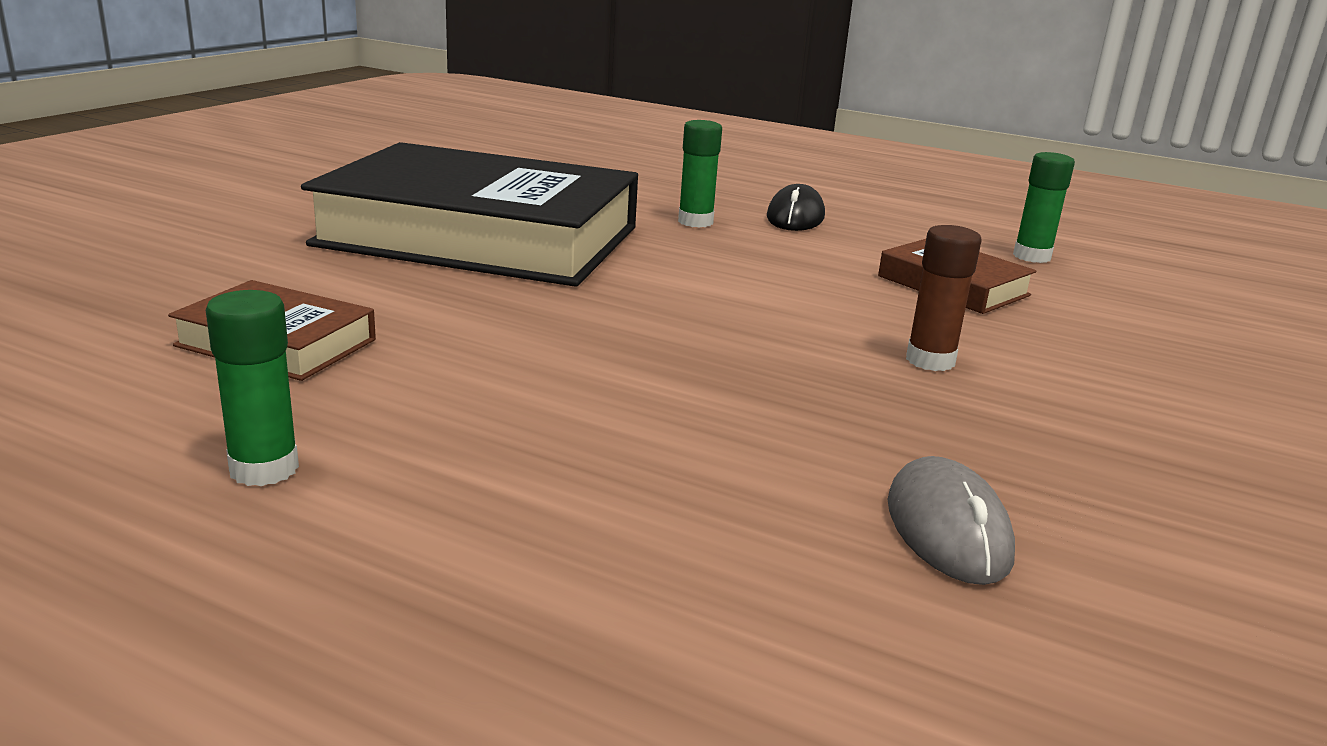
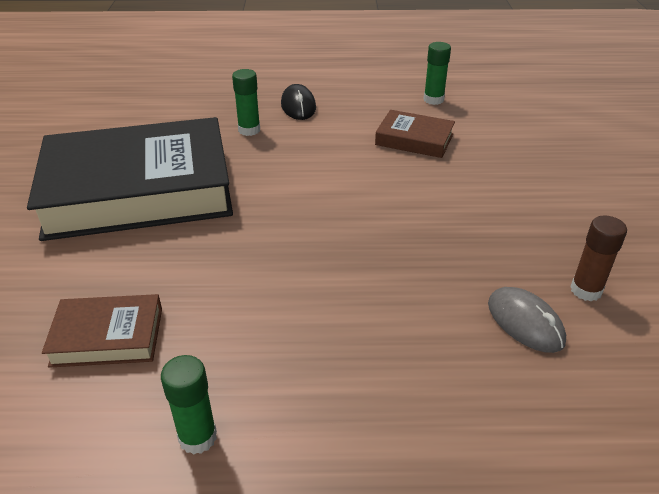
camera: 25 degrees left, 15 degrees up
(930, 360) = (443, 205): brown glue stick -> brown glue stick (586, 290)

